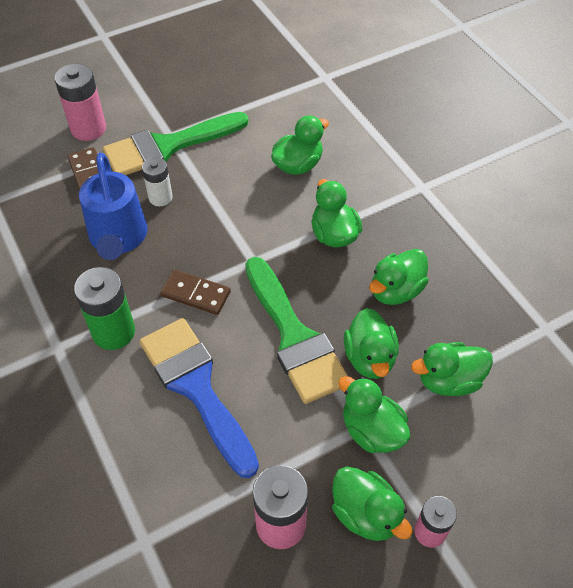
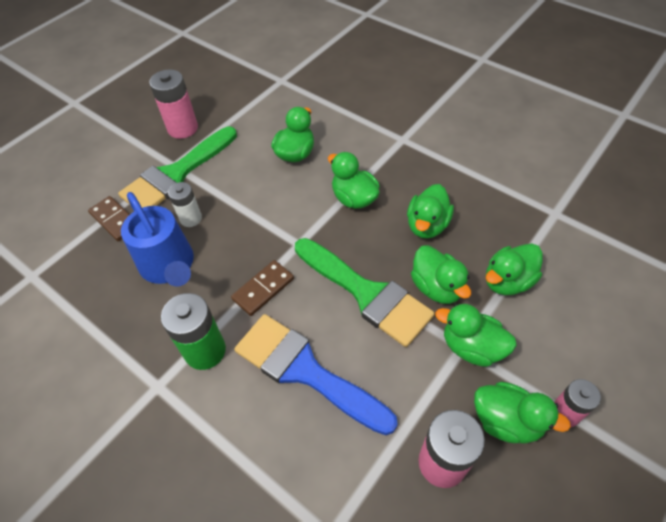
camera: 20 degrees left, 0 degrees up
(88, 129) = (96, 182): pink battery -> pink battery (183, 128)
(196, 294) = (263, 289): brown domino -> brown domino turned 45 degrees counterclockwise

